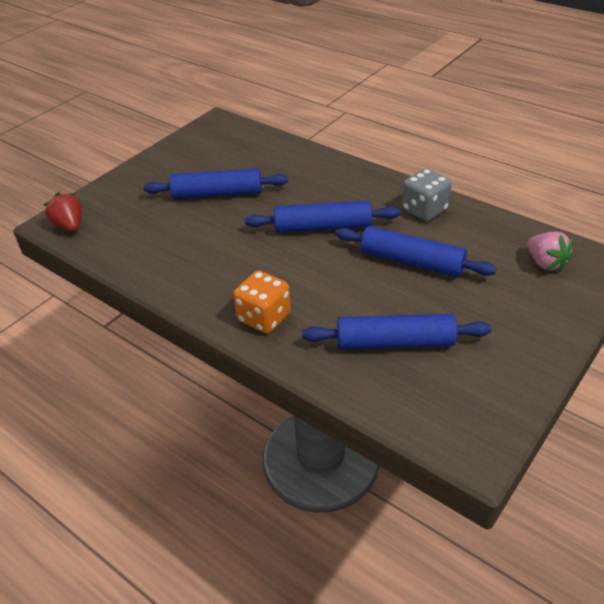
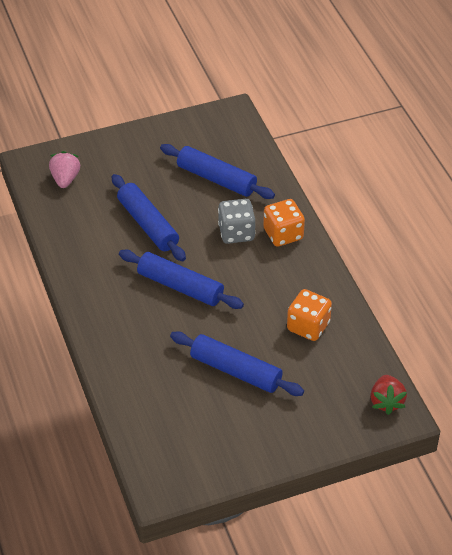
camera: 150 degrees left, 5 degrees up
(176, 248) = (308, 326): none -> orange dice
(424, 210) = (89, 261): grey dice -> grey dice (236, 233)

